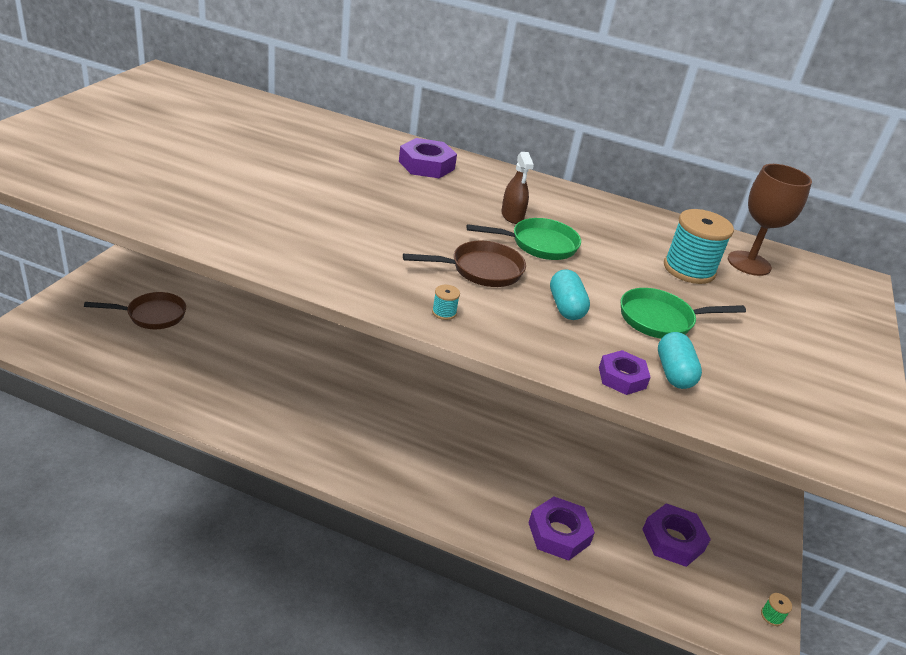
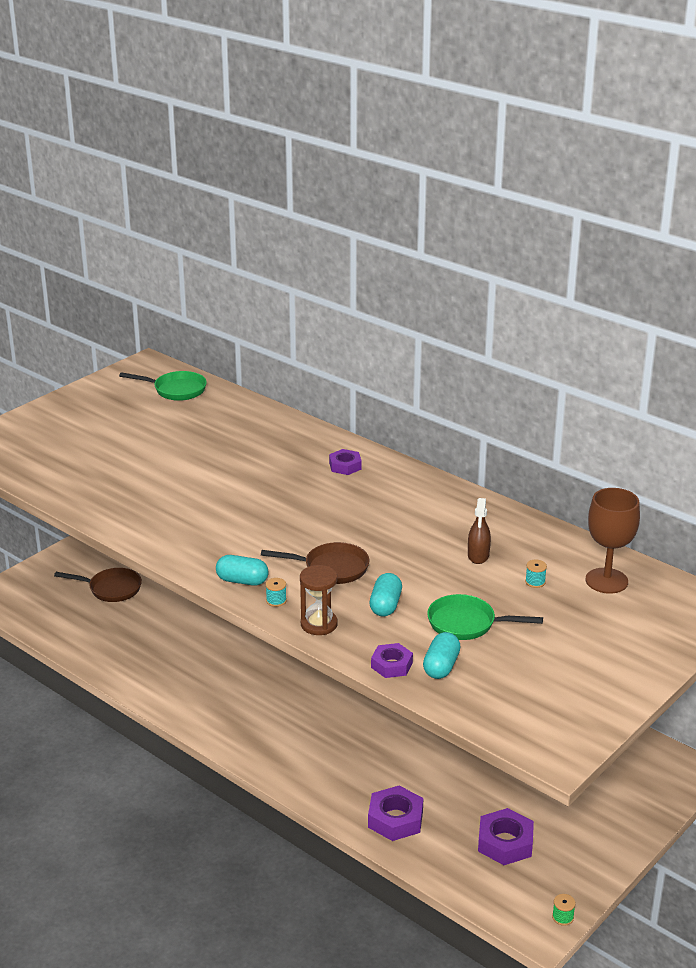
camera: 25 degrees right, 5 degrees down
(391, 292) = (242, 581): none -> turquoise capsule
(426, 165) = (345, 466): purple nut -> purple nut, size x0.65
(510, 336) = (319, 624): none -> brown hourglass
(512, 216) = (395, 520): brown spray bottle -> brown spray bottle (478, 555)
(539, 244) = (402, 549): green pan -> green pan (176, 390)
(689, 269) = (535, 582): turquoise spool -> turquoise spool, size x0.40

